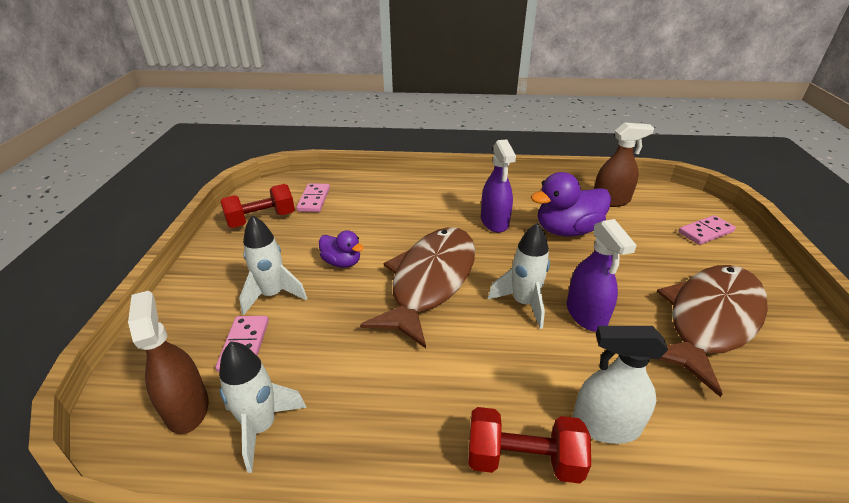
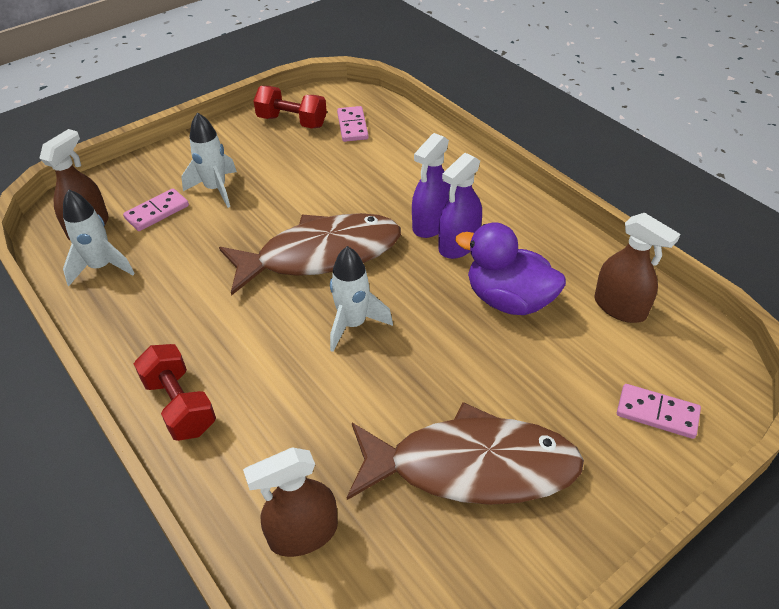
camera: 50 degrees right, 10 degrees up
(314, 199) = (352, 126): pink domino -> pink domino turned 60 degrees counterclockwise
(342, 262) = (289, 195): purple duck -> none
(586, 314) = (382, 372): purple spray bottle -> purple spray bottle (431, 224)
(605, 425) = (254, 439): white spray bottle -> none
(735, 447) = (303, 534): none -> brown spray bottle

